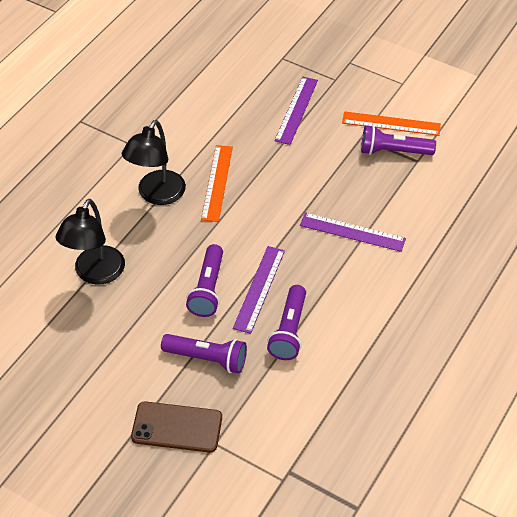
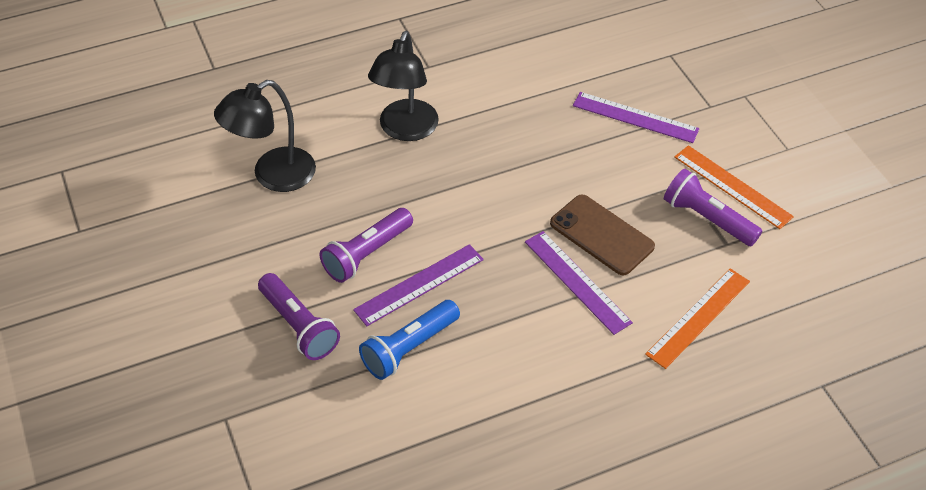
camera: 35 degrees right, 0 degrees up
(157, 195) = (405, 130): black lamp -> black lamp turned 45 degrees counterclockwise
(177, 427) = (204, 377): brown phone -> brown phone (601, 235)
(217, 183) = (478, 150): orange ruler -> orange ruler (698, 317)
(289, 330) = (409, 348): purple flashlight -> blue flashlight
(296, 110) = (635, 117): purple ruler -> purple ruler turned 60 degrees clockwise

